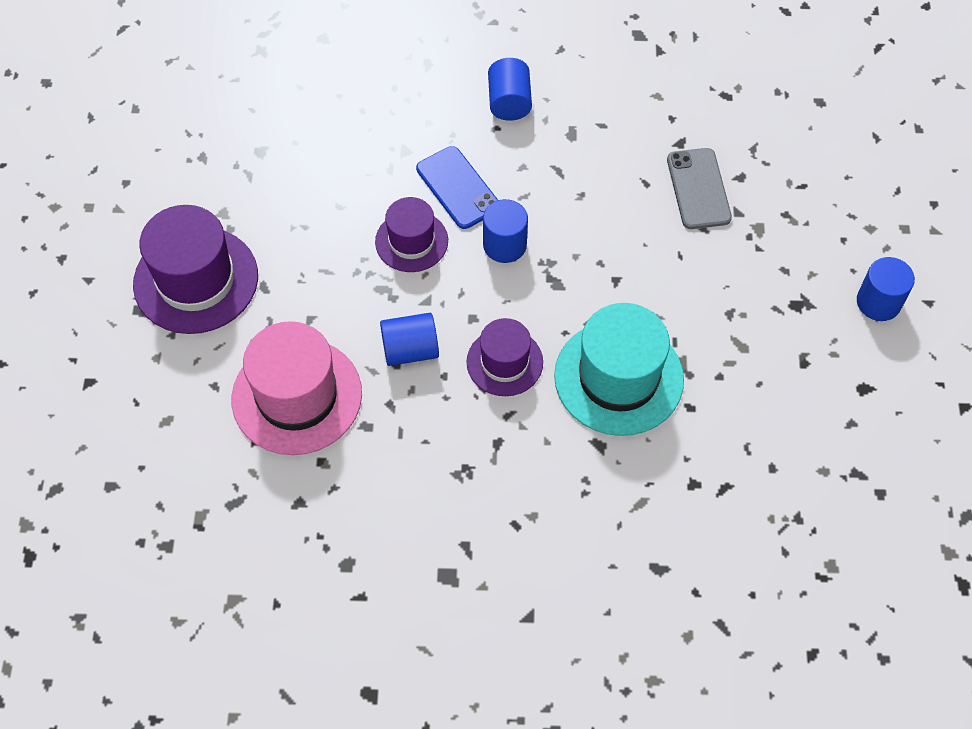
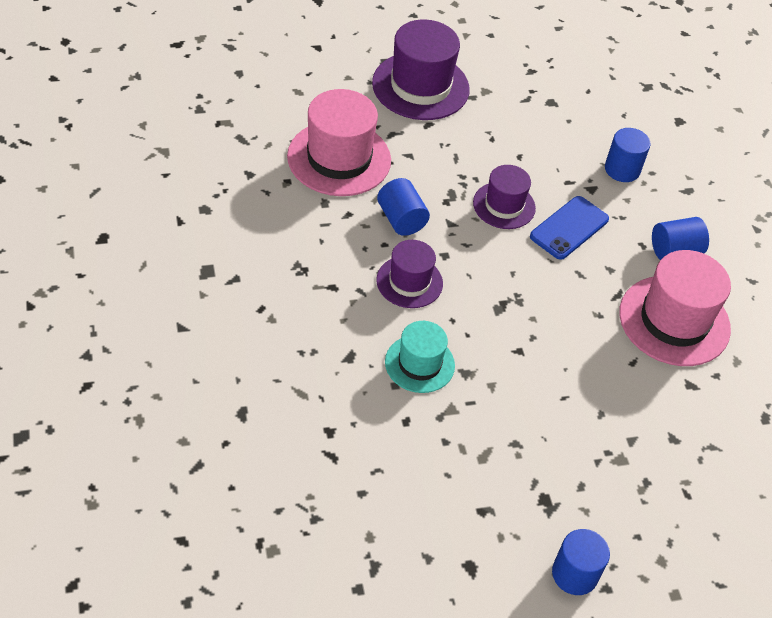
camera: 70 degrees right, 10 degrees down
(504, 245) = (524, 267): blue cylinder -> blue cylinder (622, 169)
(600, 131) = (674, 321): none -> pink hat
(618, 377) = (419, 364): turquoise hat -> turquoise hat, size x0.60
(698, 189) = (644, 405): grey phone -> none

